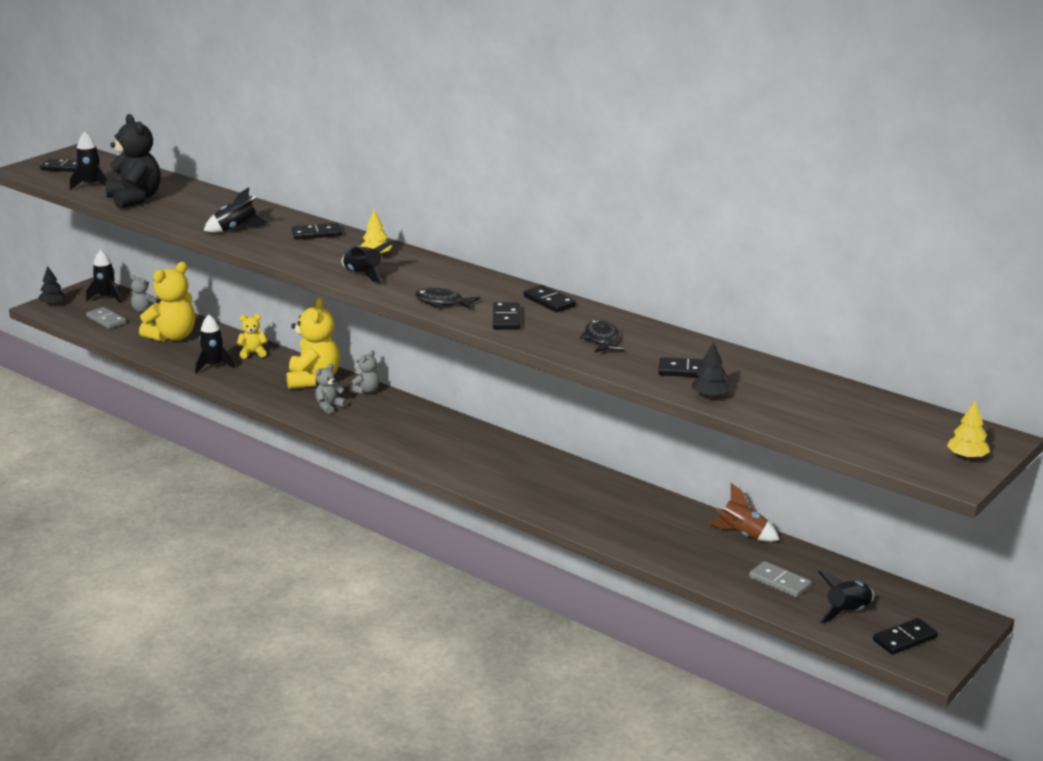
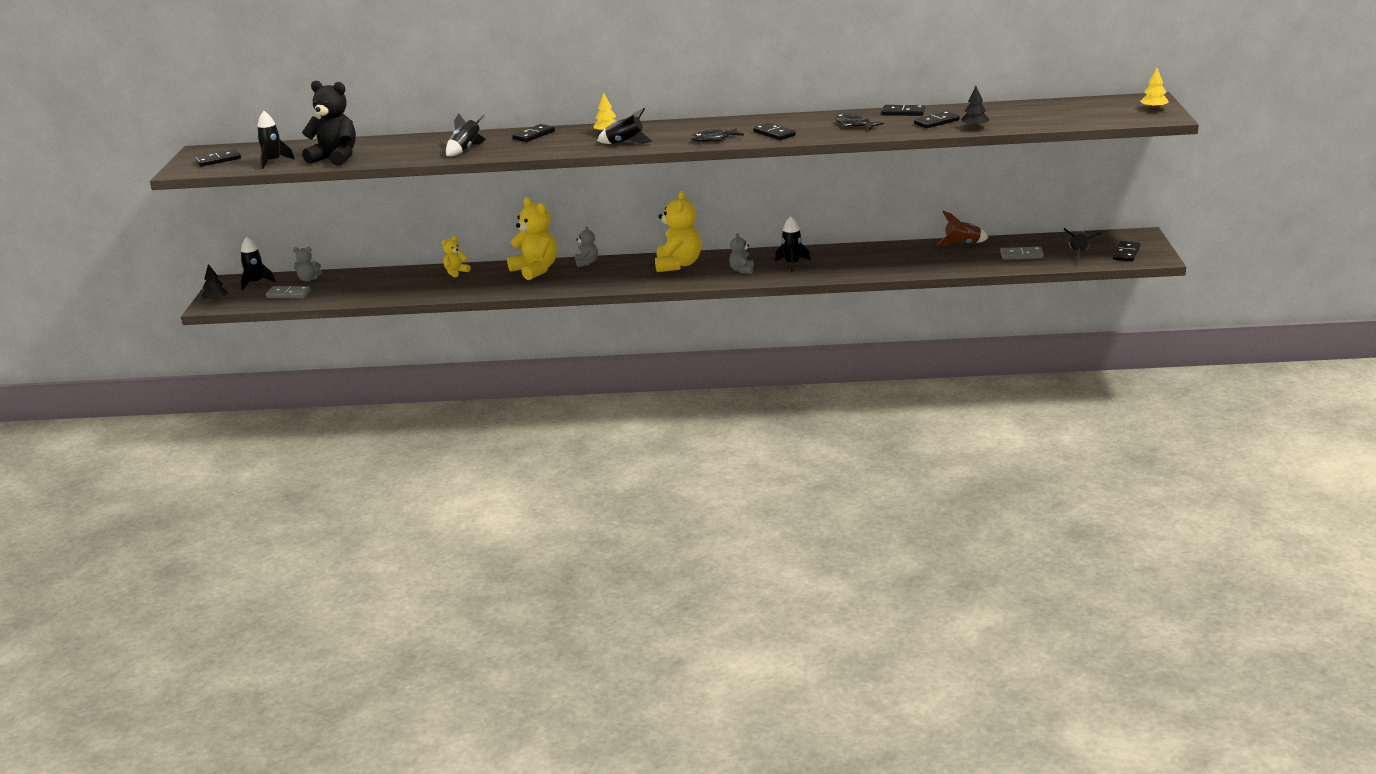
camera: 35 degrees left, 0 degrees up
(172, 337) = (369, 285): yellow teddy bear -> yellow teddy bear (678, 265)
(213, 366) = (441, 288): black rocket -> black rocket (792, 264)
(329, 406) = (579, 278): grey teddy bear -> grey teddy bear (742, 270)
(549, 301) = (779, 119): black domino -> black domino (903, 112)

